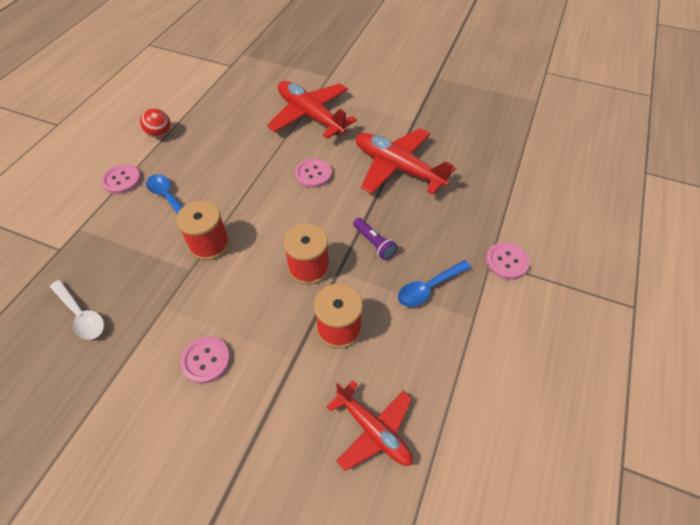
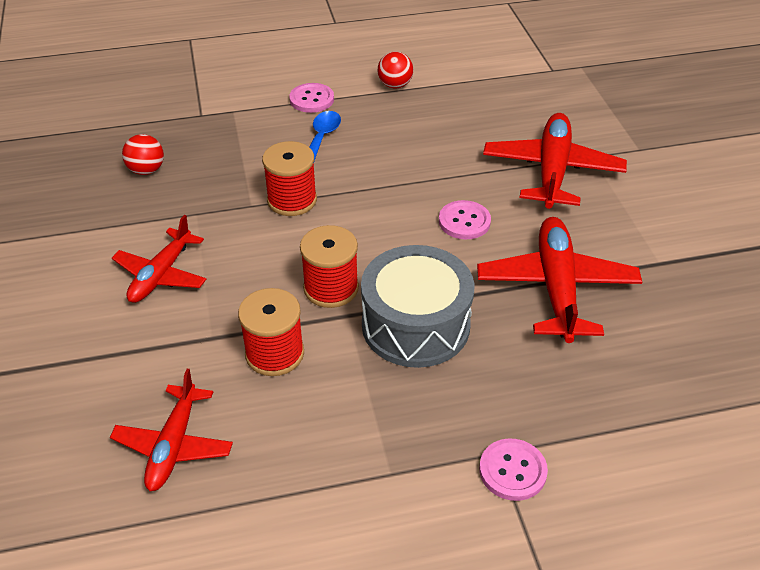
camera: 55 degrees right, 10 degrees down
(81, 315) = (146, 170): white spoon -> red ball
(206, 360) = (161, 275): pink button -> red plane
(374, 243) = (415, 325): purple flashlight -> grey drum
(429, 288) = (396, 407): blue spoon -> none

